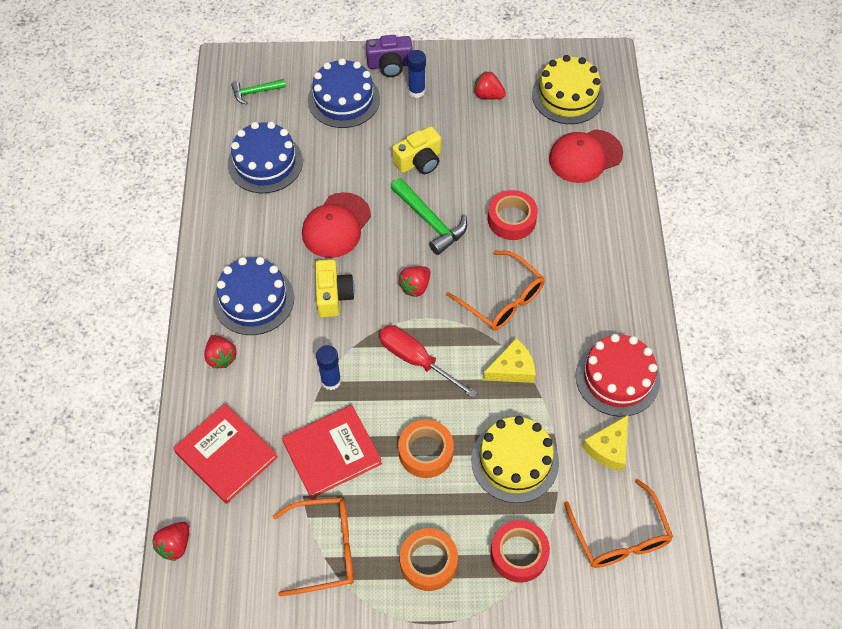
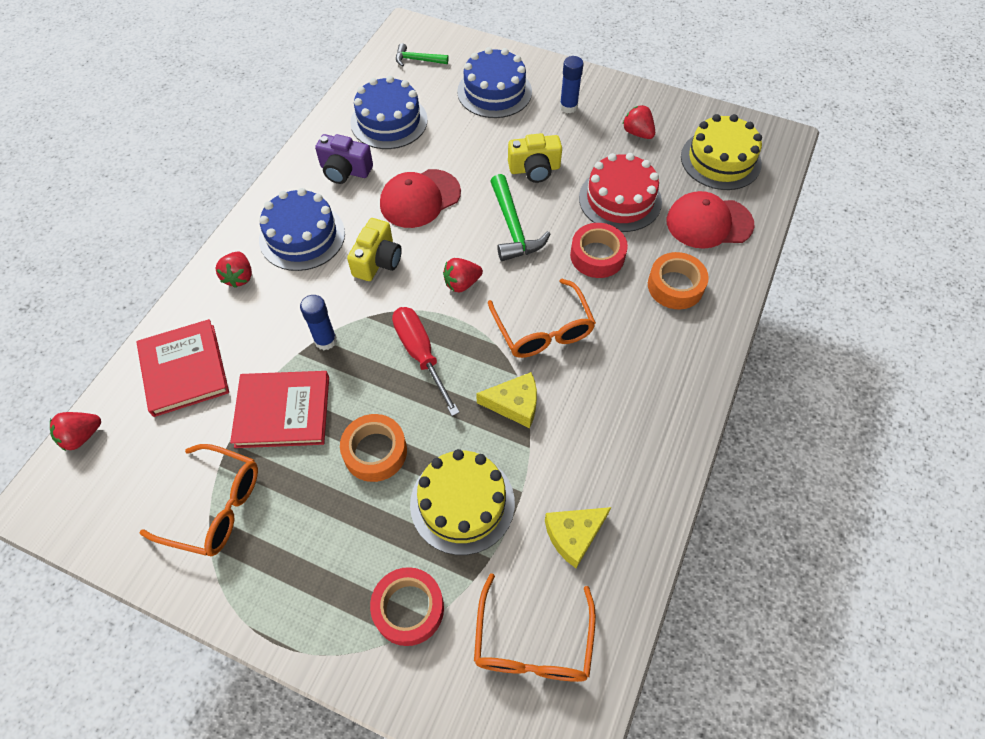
camera: 25 degrees right, 0 degrees up
(390, 65) = (556, 76): purple camera -> purple camera (345, 170)
(428, 562) = (308, 571): orange tape -> orange tape (675, 286)
(617, 378) = (625, 462): red cake -> red cake (620, 199)

